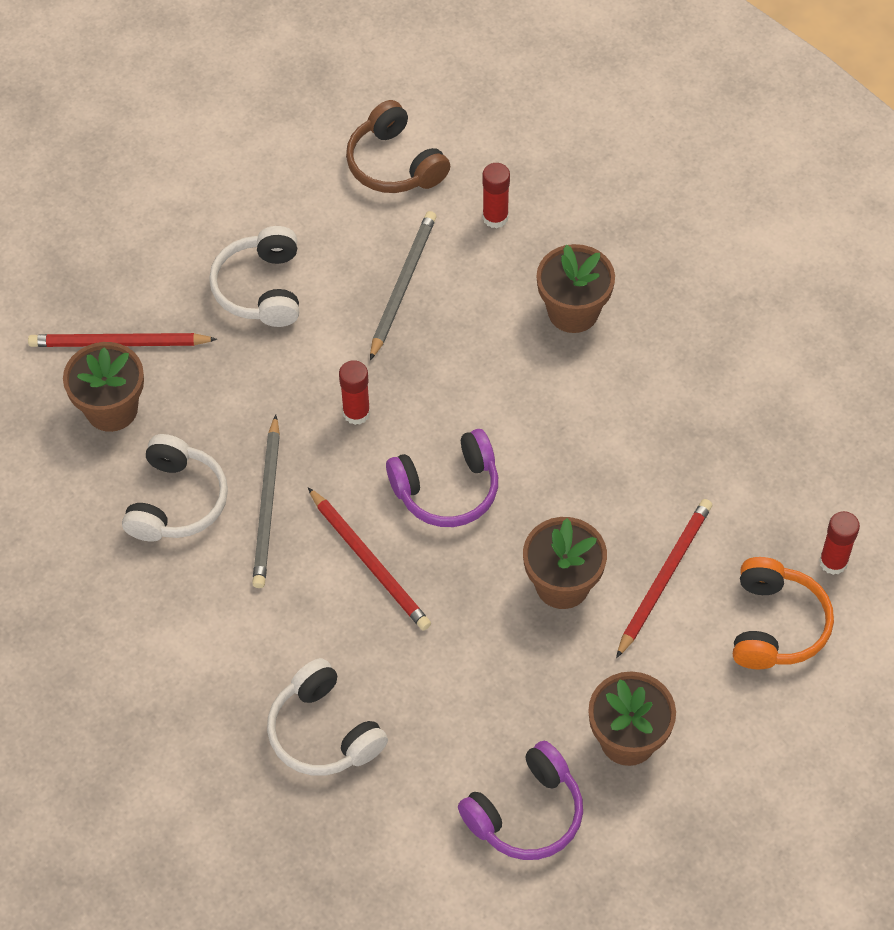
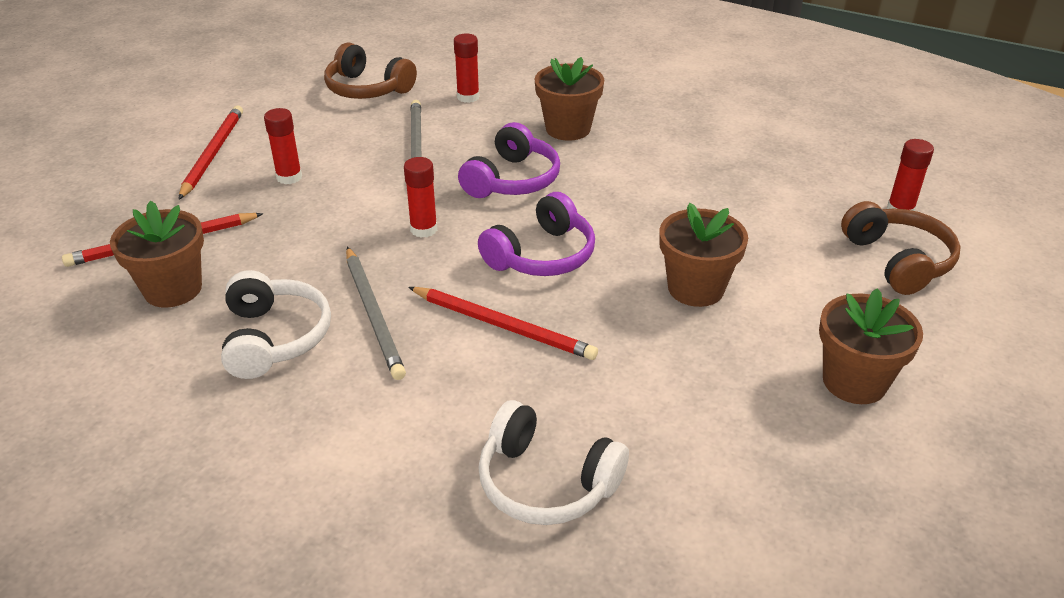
camera: 25 degrees left, 20 degrees down
(261, 288) = (289, 177): white headphones -> red glue stick
(526, 813) = (814, 480): purple headphones -> purple headphones (512, 180)
(664, 577) = (778, 258): red pencil -> red pencil (213, 153)
(776, 625) = (898, 261): orange headphones -> brown headphones

